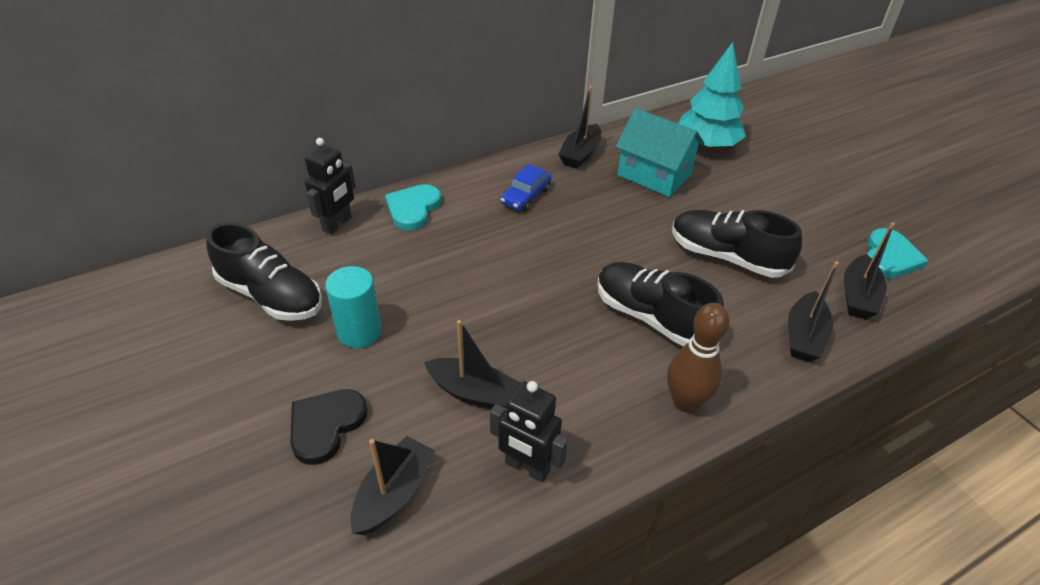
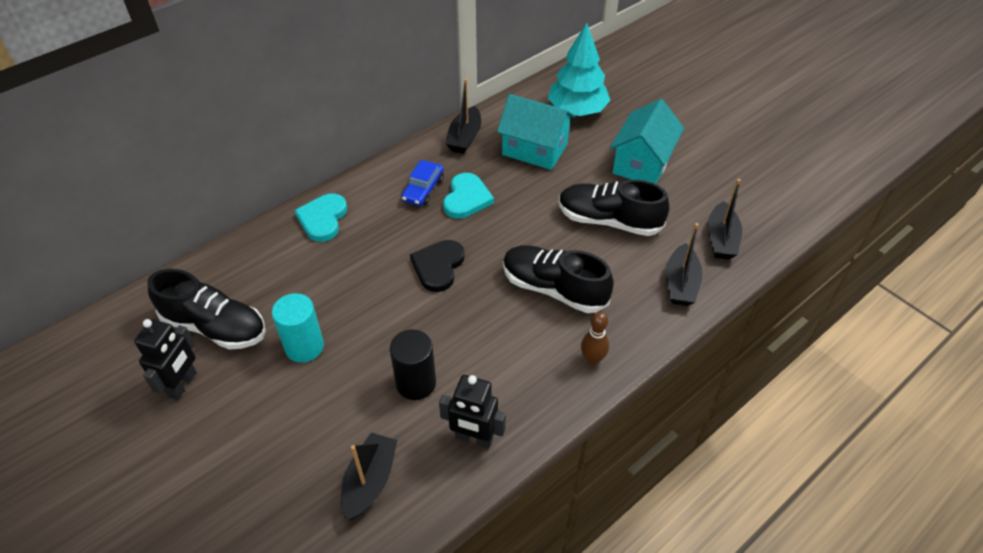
camera: 10 degrees left, 5 degrees up
(326, 426) = (298, 435): black heart -> black heart (438, 266)
(337, 224) = (256, 246): black robot -> black robot (183, 384)
(473, 392) = (416, 383): black boat -> black cylinder
(685, 402) = (592, 359): brown bowling pin -> brown bowling pin, size x0.65
(773, 205) = (642, 163): none -> turquoise house
(889, 257) = (744, 198): turquoise heart -> turquoise heart (466, 198)

